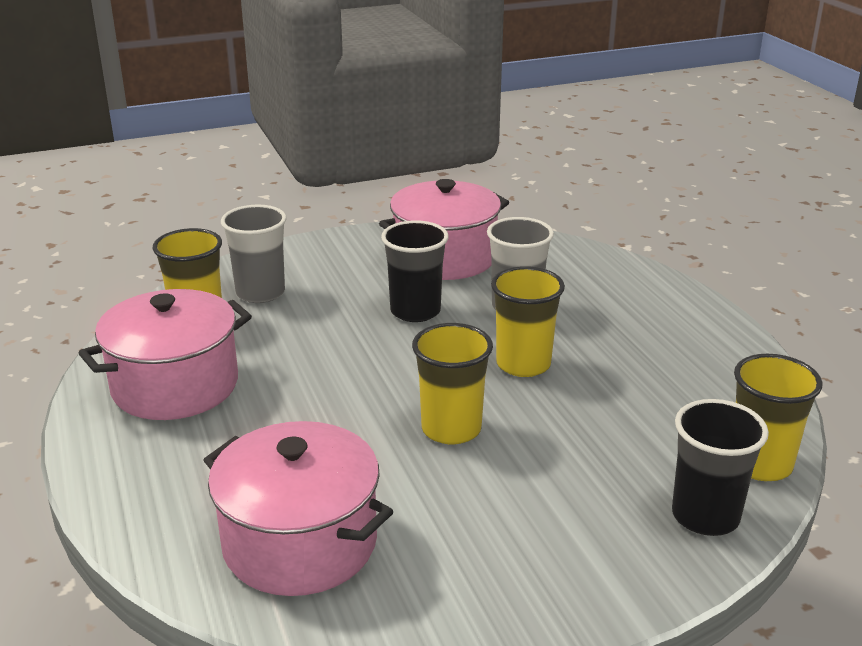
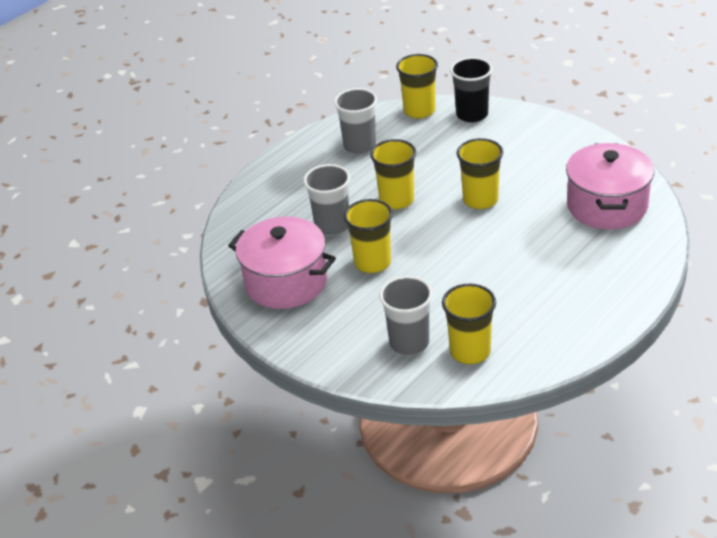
camera: 115 degrees left, 10 degrees up
(175, 385) = (544, 315): pink pot -> none
(415, 311) = (372, 262): black cup -> yellow cup
(689, 377) = (360, 146): none -> grey cup

